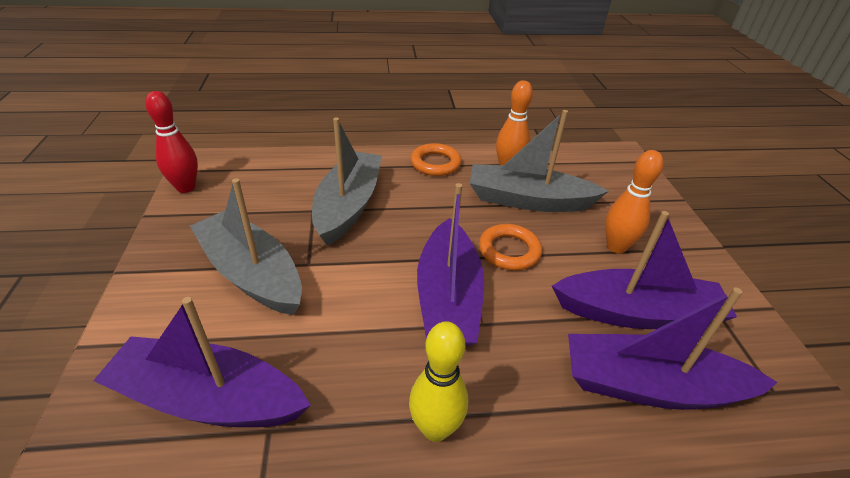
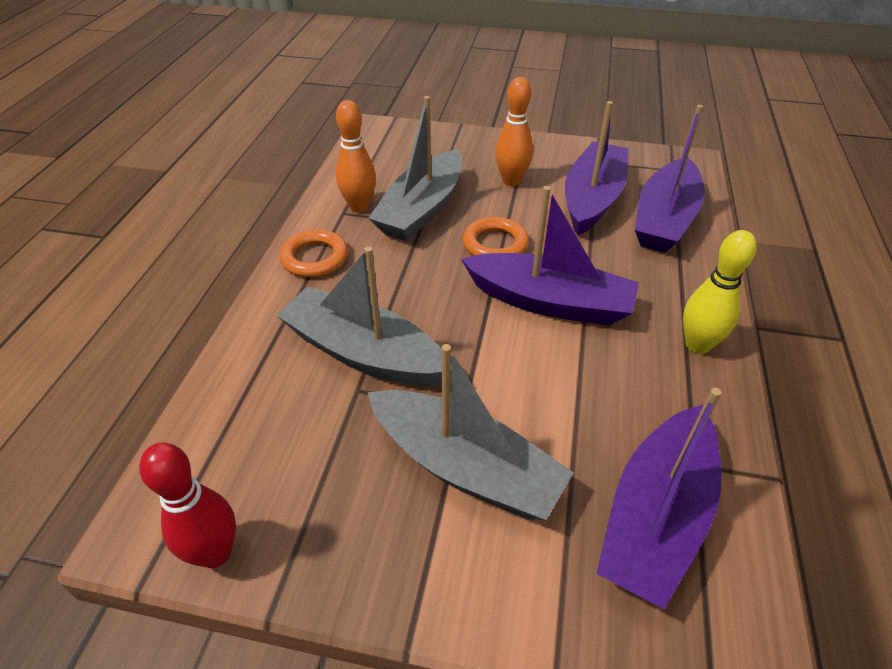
camera: 70 degrees left, 5 degrees up
(251, 274) = (465, 467): grey boat -> grey boat turned 120 degrees counterclockwise

